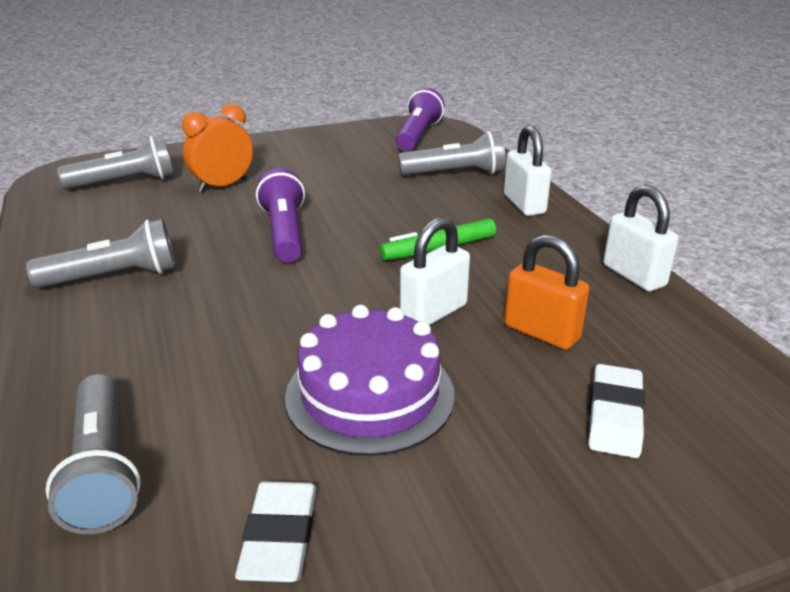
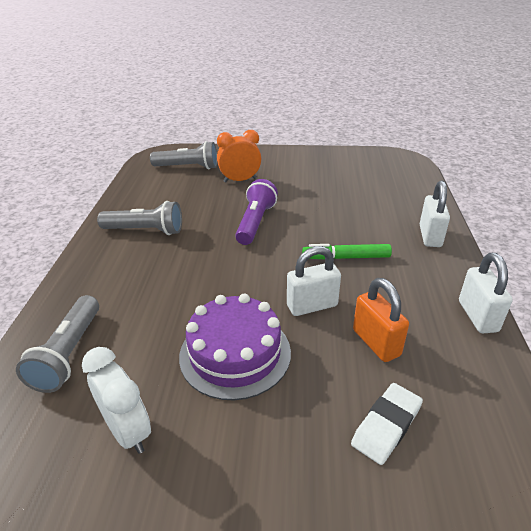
camera: 25 degrees right, 5 degrees up
(279, 536) = (128, 431): white eraser -> white clock
(418, 135) = (387, 165): purple flashlight -> none
(455, 174) = (395, 201): grey flashlight -> none

